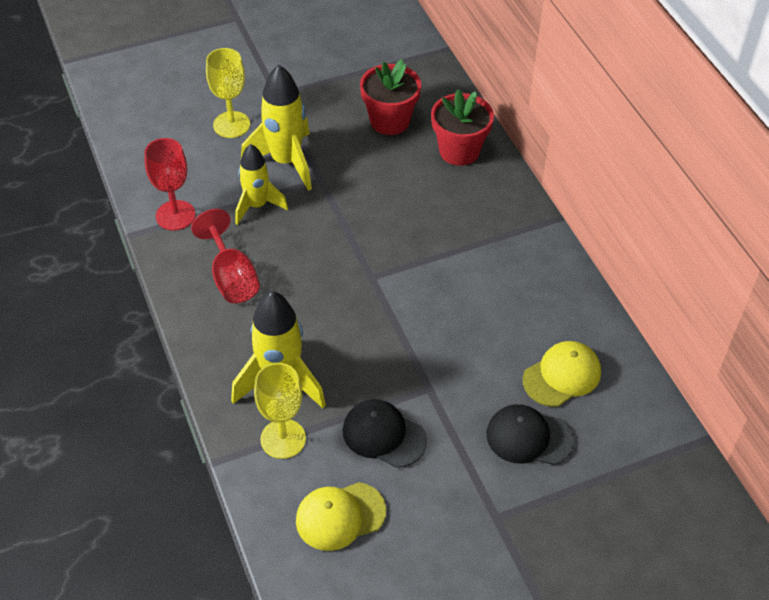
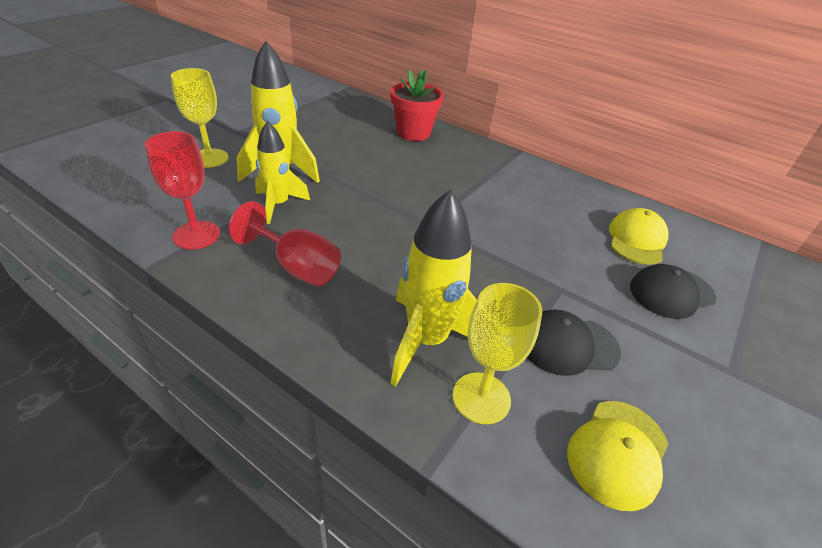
camera: 35 degrees left, 10 degrees down
(389, 121) = (346, 128): red flower pot -> none

